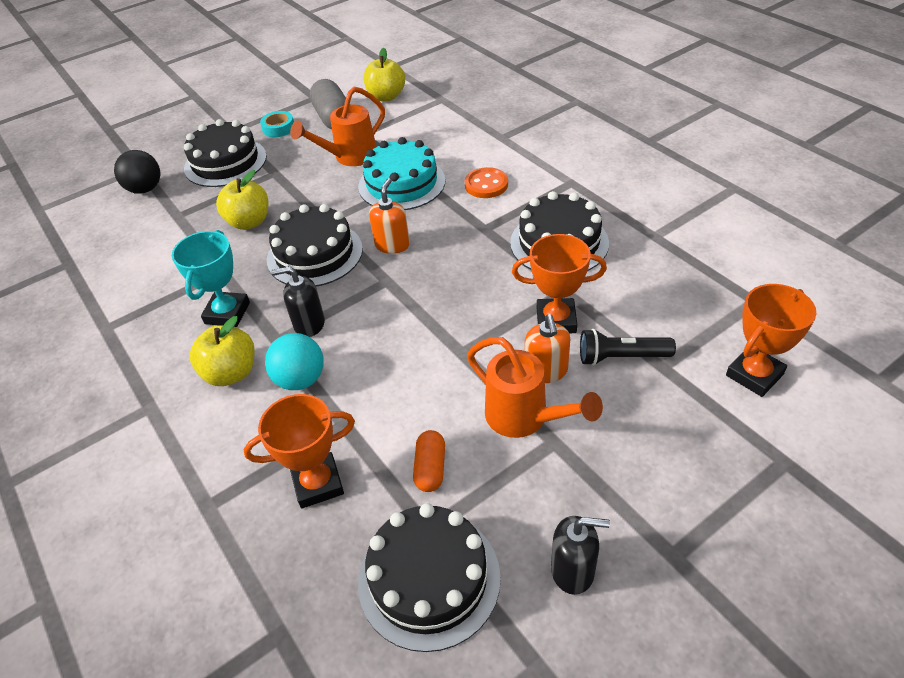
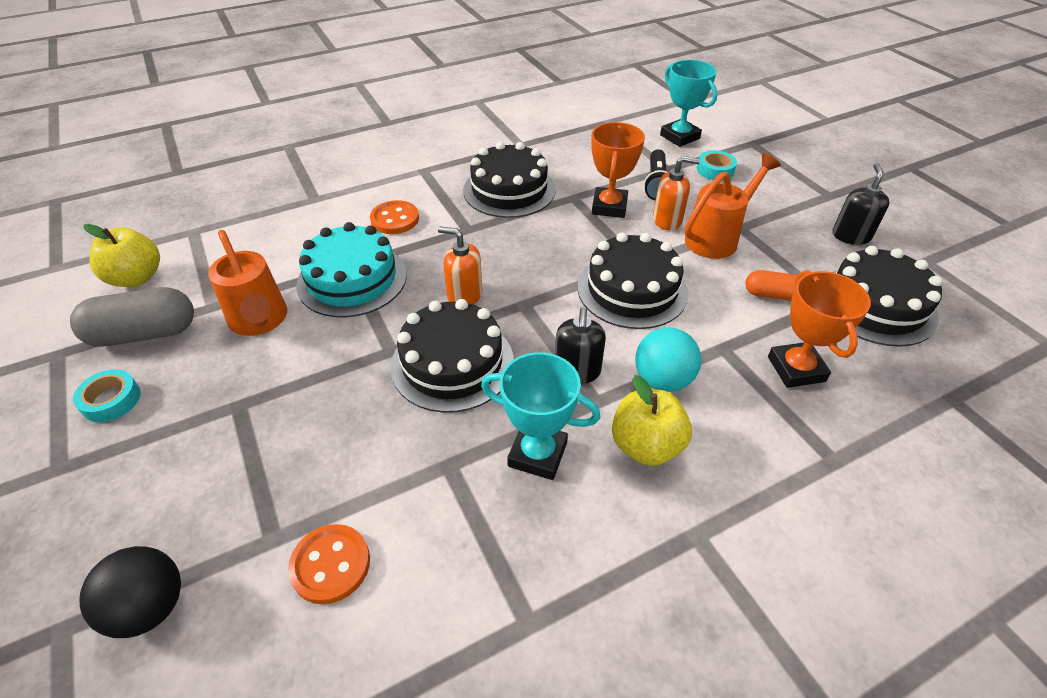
camera: 85 degrees left, 0 degrees up
(157, 240) = (330, 565): none -> orange button
(225, 162) = (157, 473): black cake -> black cake (632, 289)
(249, 222) = (347, 434): yellow apple -> none
(682, 415) = (715, 170): none -> turquoise tape
(754, 375) = (679, 137): orange trophy -> turquoise trophy

